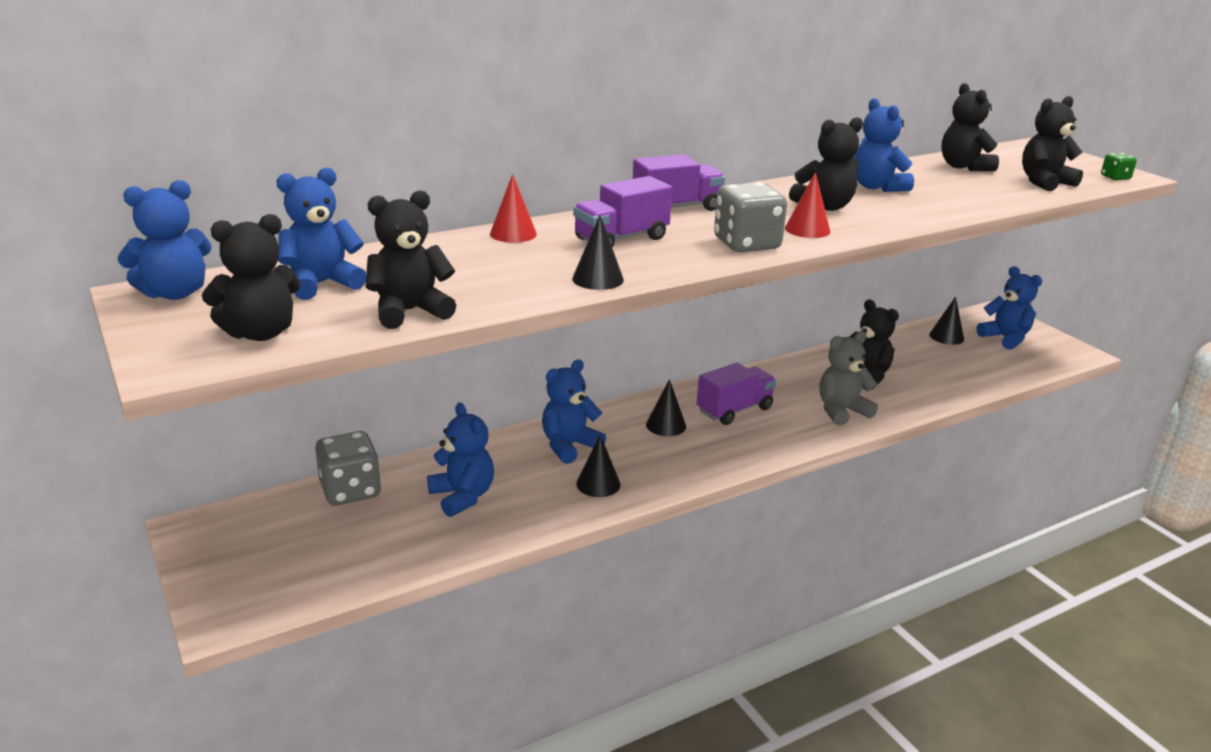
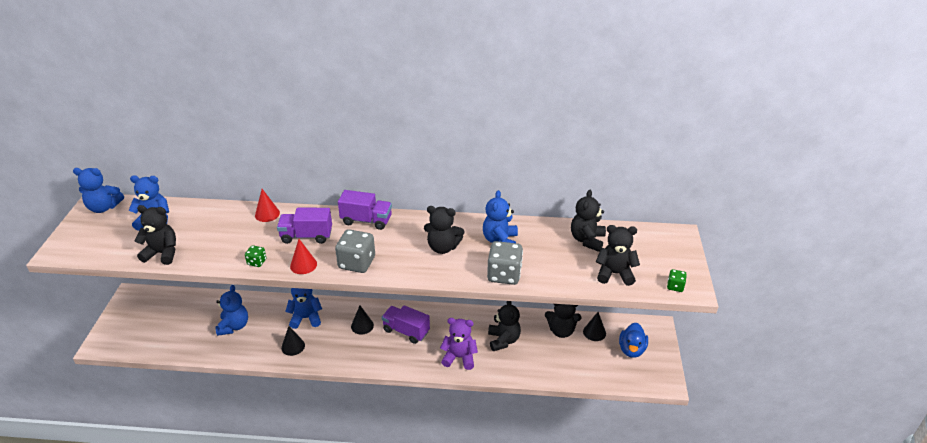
camera: 35 degrees right, 10 degrees up
(260, 333) = (101, 245): black teddy bear -> black teddy bear (561, 331)
(350, 490) = (198, 302): grey dice -> grey dice (504, 275)
(598, 279) = (257, 262): black cone -> green dice
(734, 410) = (406, 331): purple truck -> purple truck turned 150 degrees counterclockwise
(807, 229) = (404, 263): red cone -> red cone (303, 265)
(841, 411) = (459, 357): grey teddy bear -> purple teddy bear
(1005, 338) = (631, 350): blue teddy bear -> blue duck

